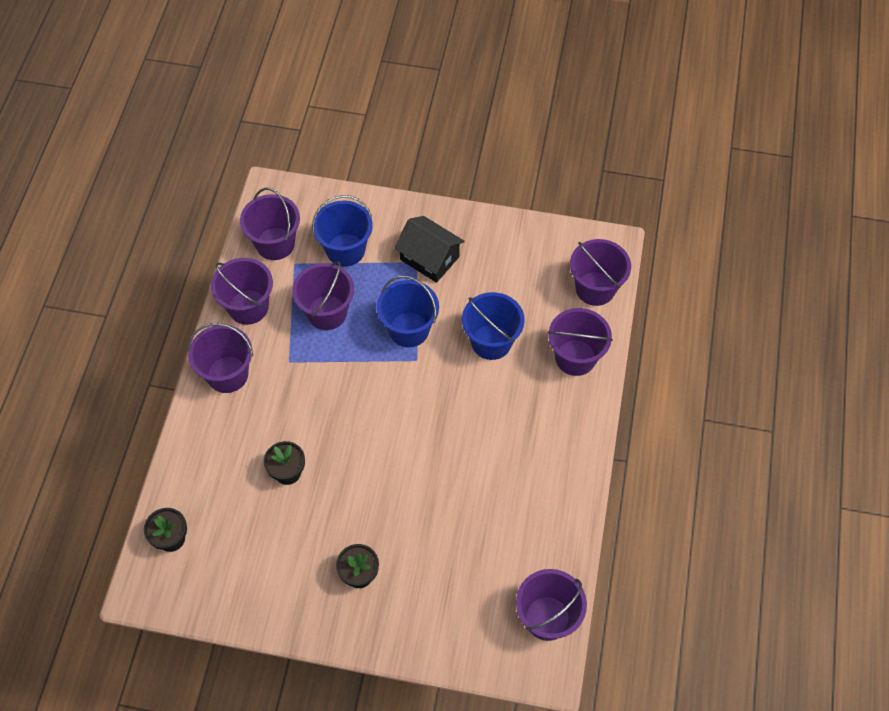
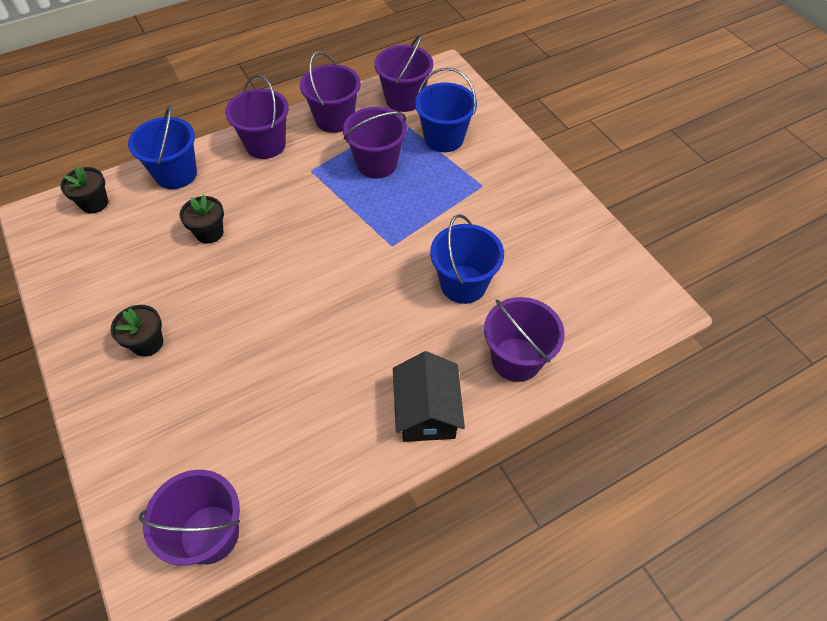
camera: 50 degrees right, 5 degrees down
(409, 329) = (415, 221): blue bucket -> blue bucket (176, 174)
(429, 258) = (495, 191): black house -> black house (427, 411)
(595, 288) = (604, 325): purple bucket -> none

